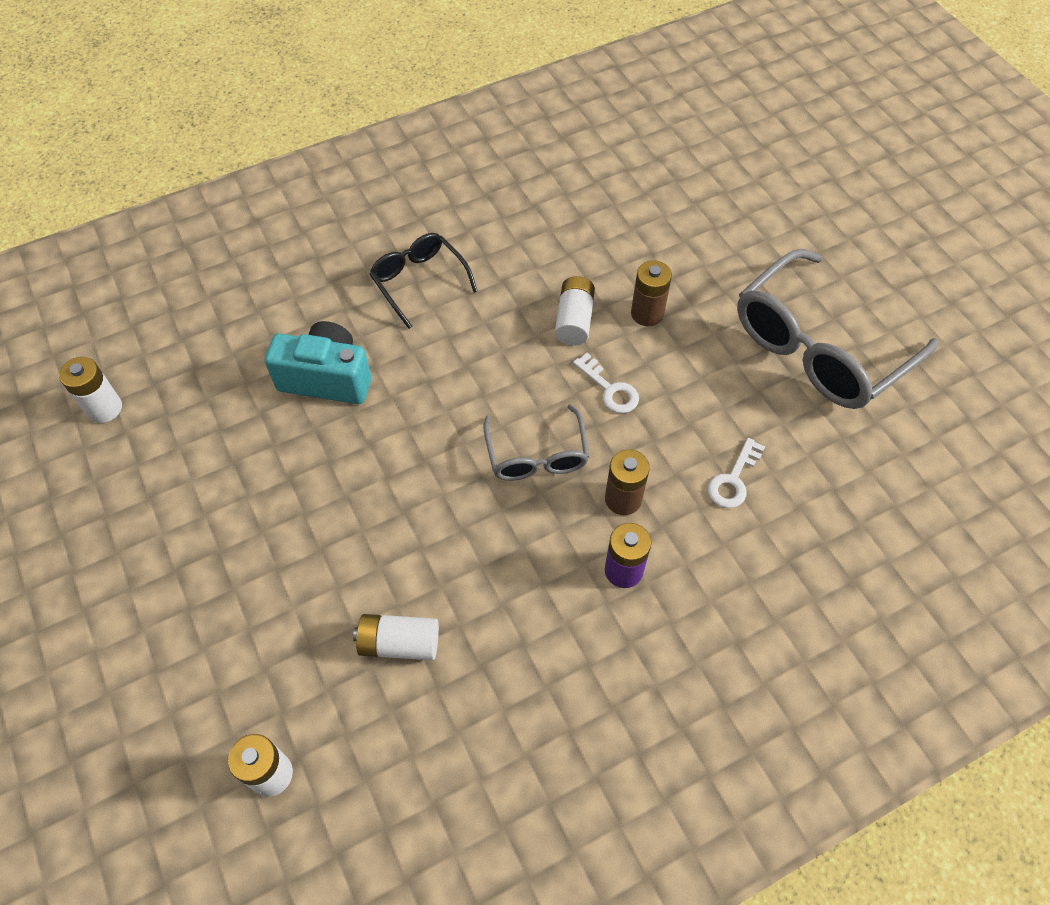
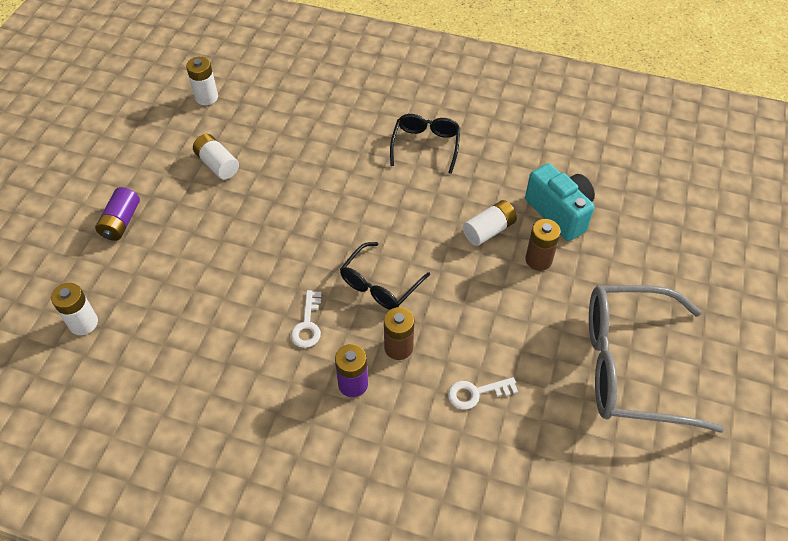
camera: 45 degrees right, 5 degrees down
(174, 629) = (121, 222): none -> purple battery
(327, 378) = (320, 160): turquoise camera -> turquoise camera (559, 212)
(399, 643) = (203, 317): white battery -> white battery (217, 164)
(537, 455) = (380, 284): grey glasses -> black glasses
(610, 389) = (464, 283): white key -> white key (307, 324)

